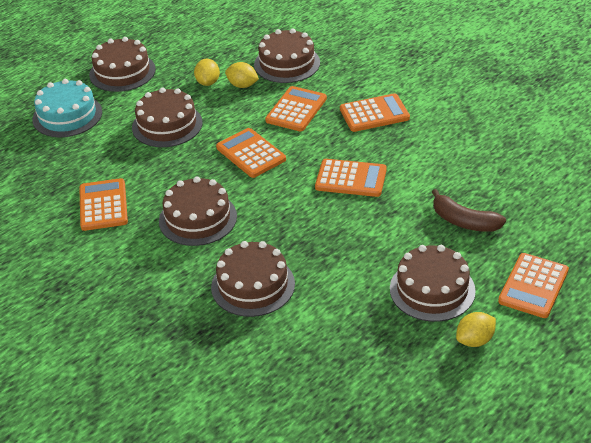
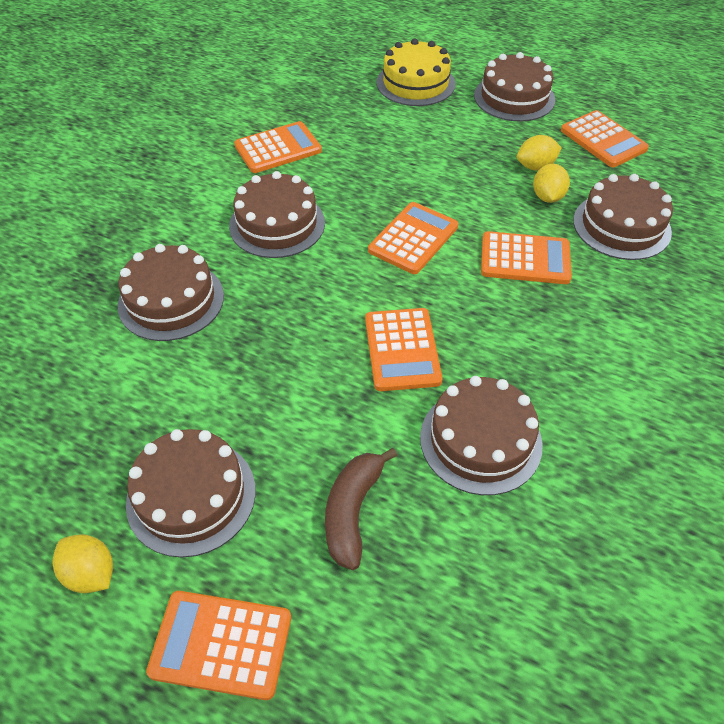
camera: 70 degrees right, 10 degrees up
(67, 116) = (415, 83): turquoise cake -> yellow cake
(167, 125) = (435, 156): brown cake -> brown cake (480, 440)
(374, 114) = (561, 344): orange calculator -> orange calculator (603, 140)

